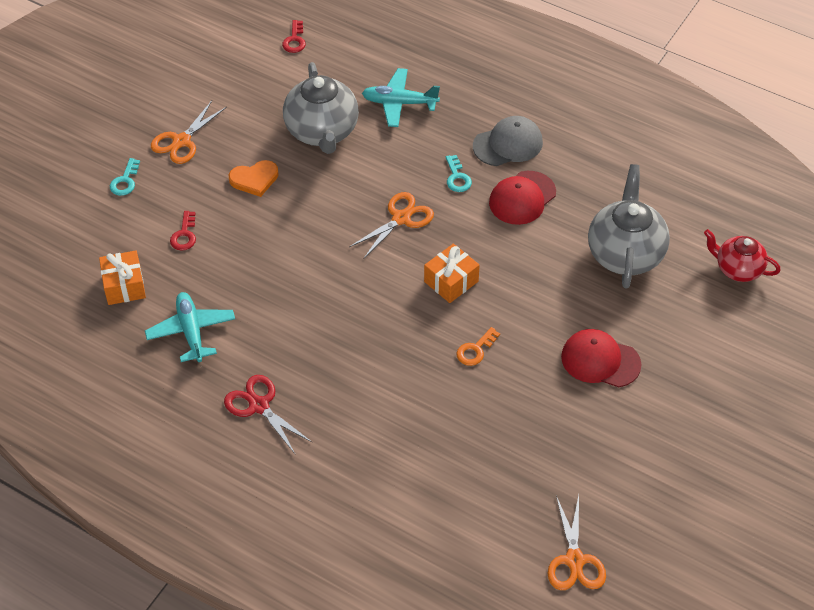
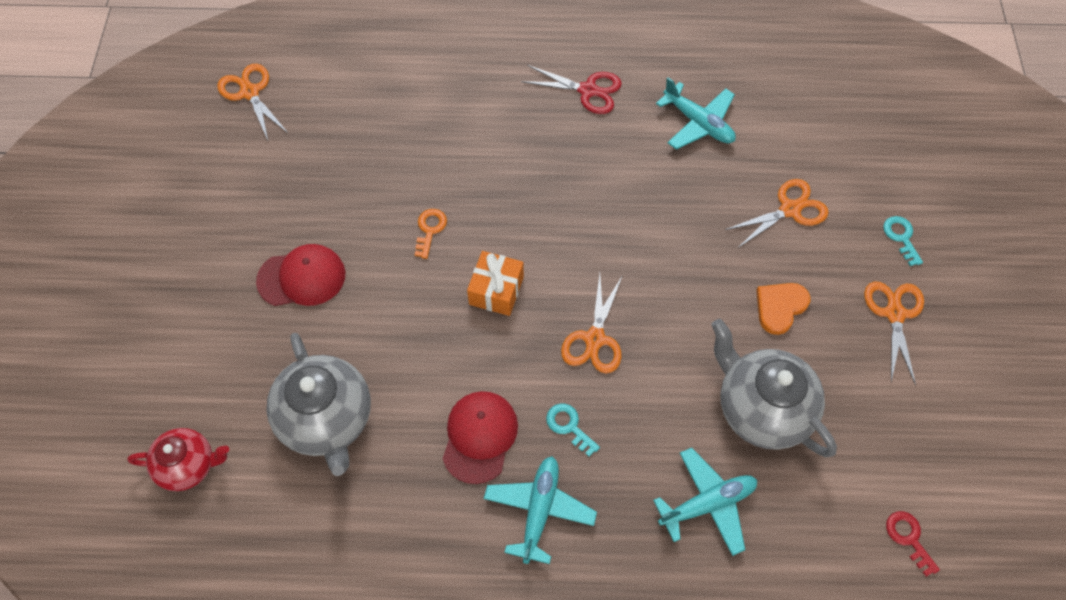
camera: 150 degrees right, 10 degrees up
(124, 286) = (794, 134): orange gift -> none
(184, 235) = (790, 209): red key -> orange scissors
(508, 144) = (539, 510): grey cap -> turquoise plane

